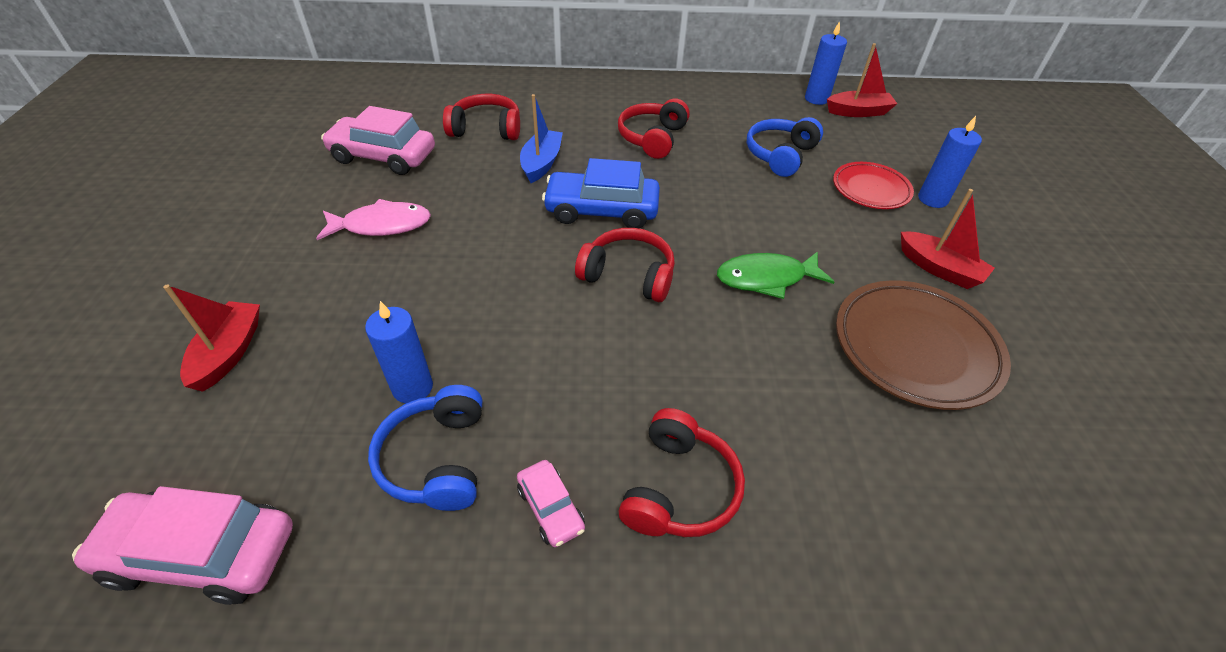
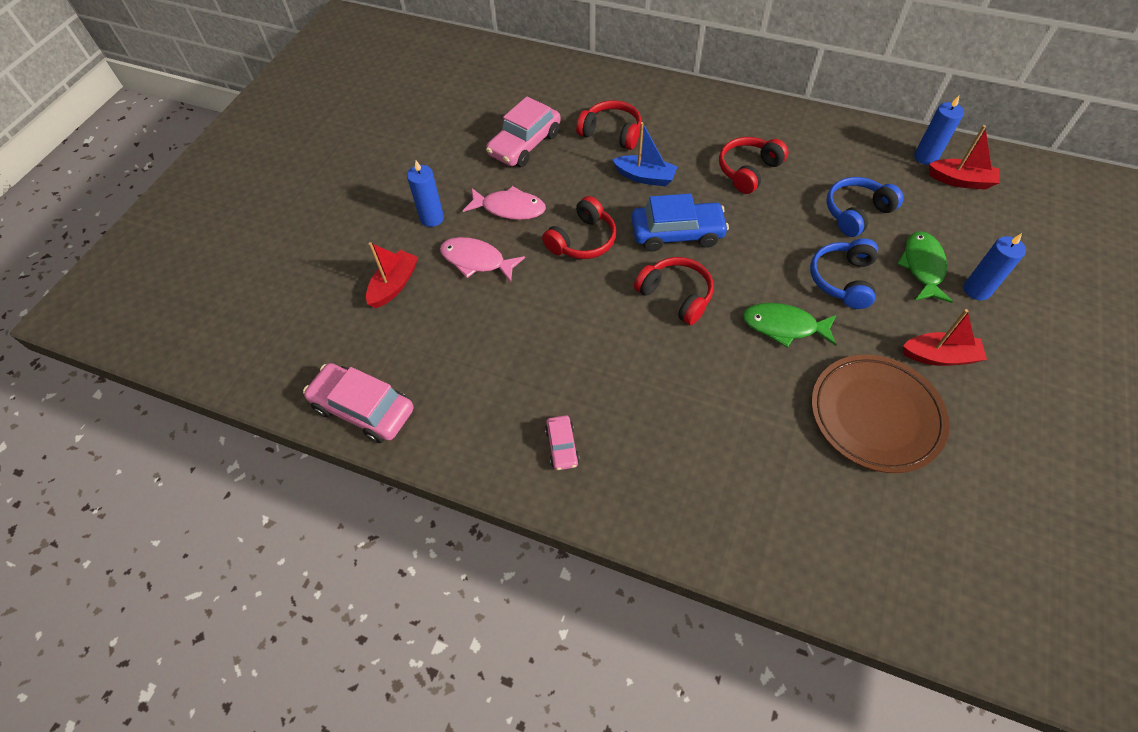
camera: 25 degrees right, 10 degrees up
(351, 294) = (476, 261): none -> pink fish
(383, 156) = (525, 144): pink car -> pink car turned 90 degrees counterclockwise
(412, 387) = (500, 341): blue candle -> blue candle (432, 218)
(437, 459) = (502, 394): blue headphones -> blue headphones (842, 280)
(541, 163) = (645, 177): blue boat -> blue boat turned 75 degrees clockwise
(601, 211) = (677, 233): blue car -> blue car turned 150 degrees clockwise
(679, 488) = (647, 460): red headphones -> red headphones (582, 240)
(870, 189) = (922, 267): red plate -> green fish
(939, 269) = (939, 356): red boat -> red boat turned 60 degrees counterclockwise

